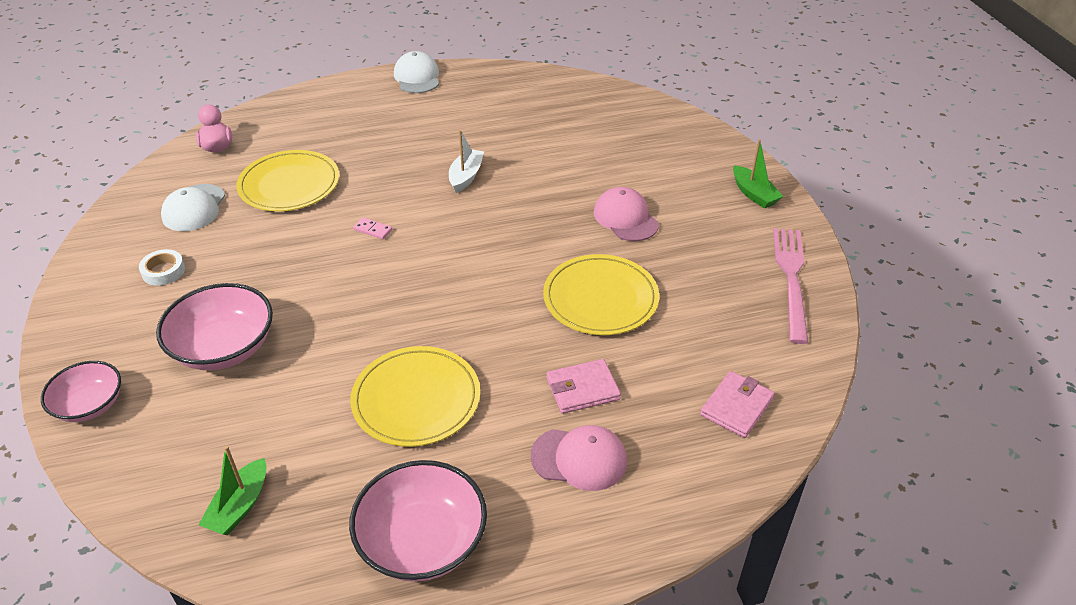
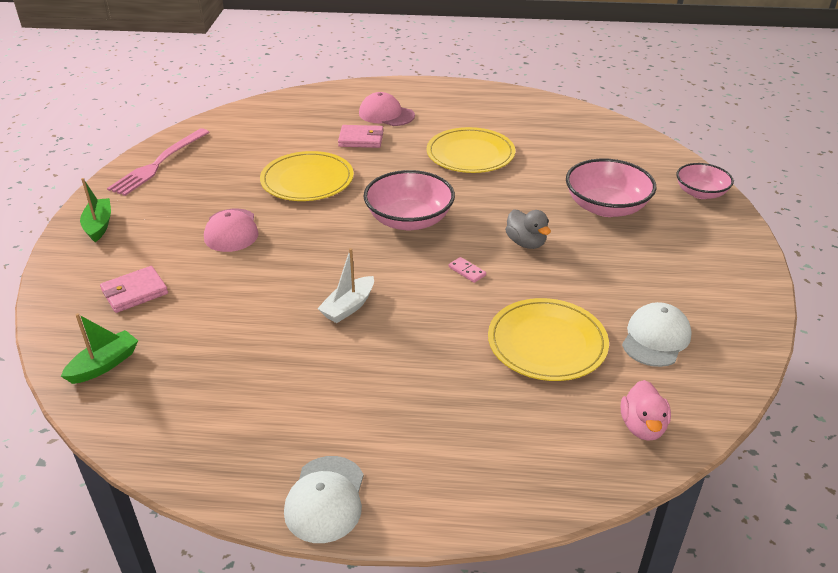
camera: 160 degrees left, 5 degrees down
(163, 271) = (672, 276): white tape -> none
(239, 506) = (588, 132): green boat -> green boat (104, 365)
(318, 274) = (526, 243): none -> grey duck
(422, 541) = (488, 104): pink bowl -> pink bowl (409, 220)
(736, 407) = (277, 116): pink wallet -> pink wallet (135, 292)

